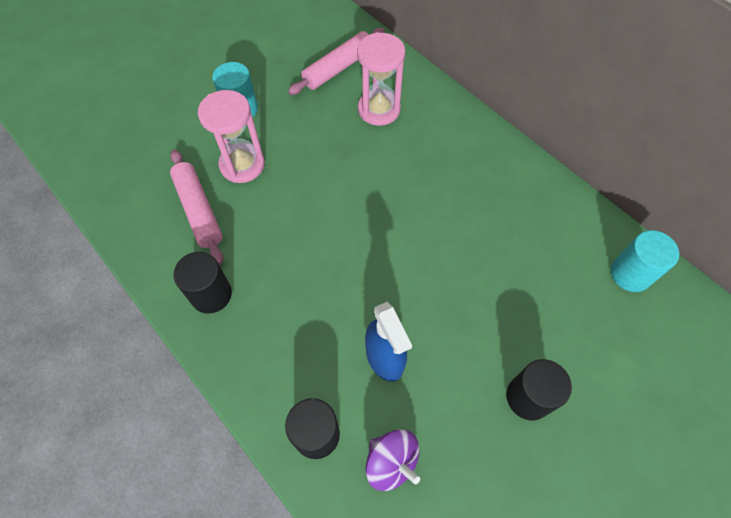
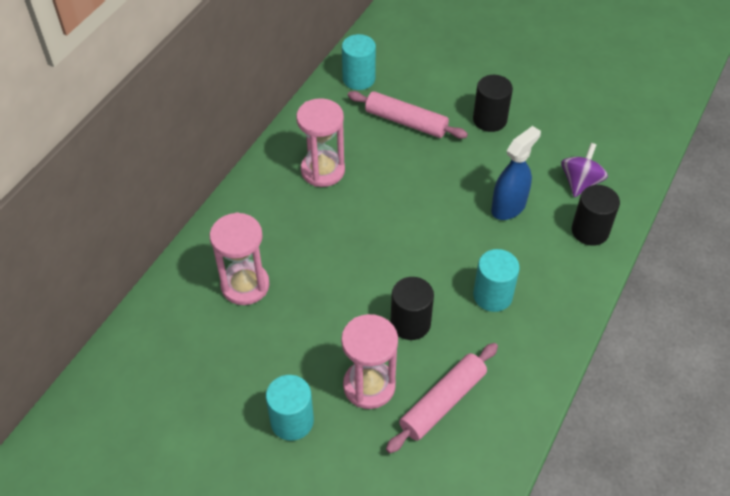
camera: 110 degrees left, 10 degrees down
(211, 294) = (523, 349): black cylinder -> black cylinder (410, 323)
(281, 293) = (492, 295): none -> turquoise cylinder
(338, 68) = (193, 343): pink rolling pin -> pink rolling pin (406, 122)
(494, 199) = (323, 170): none -> pink hourglass

